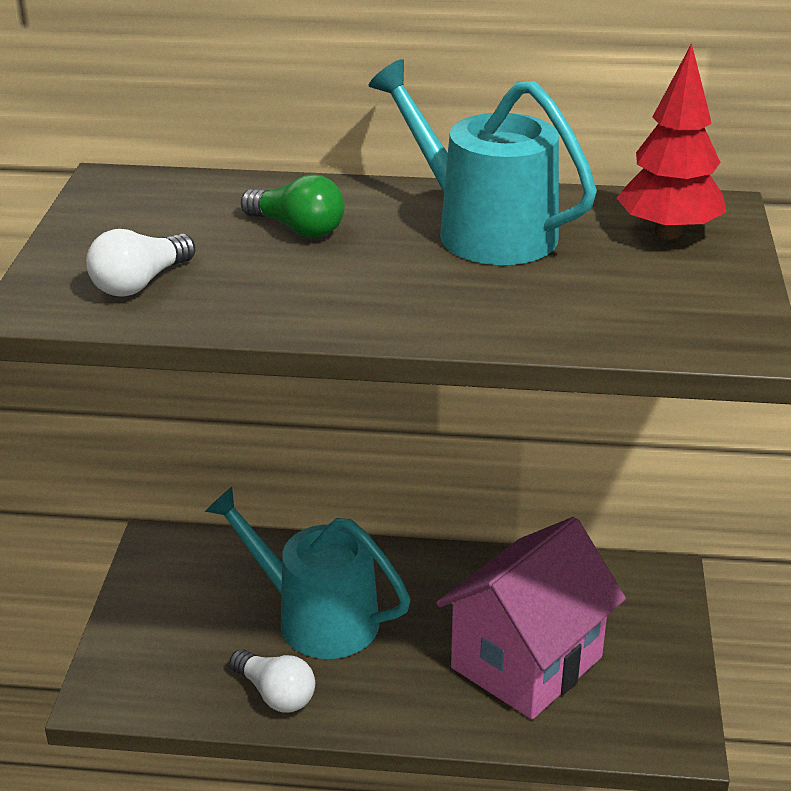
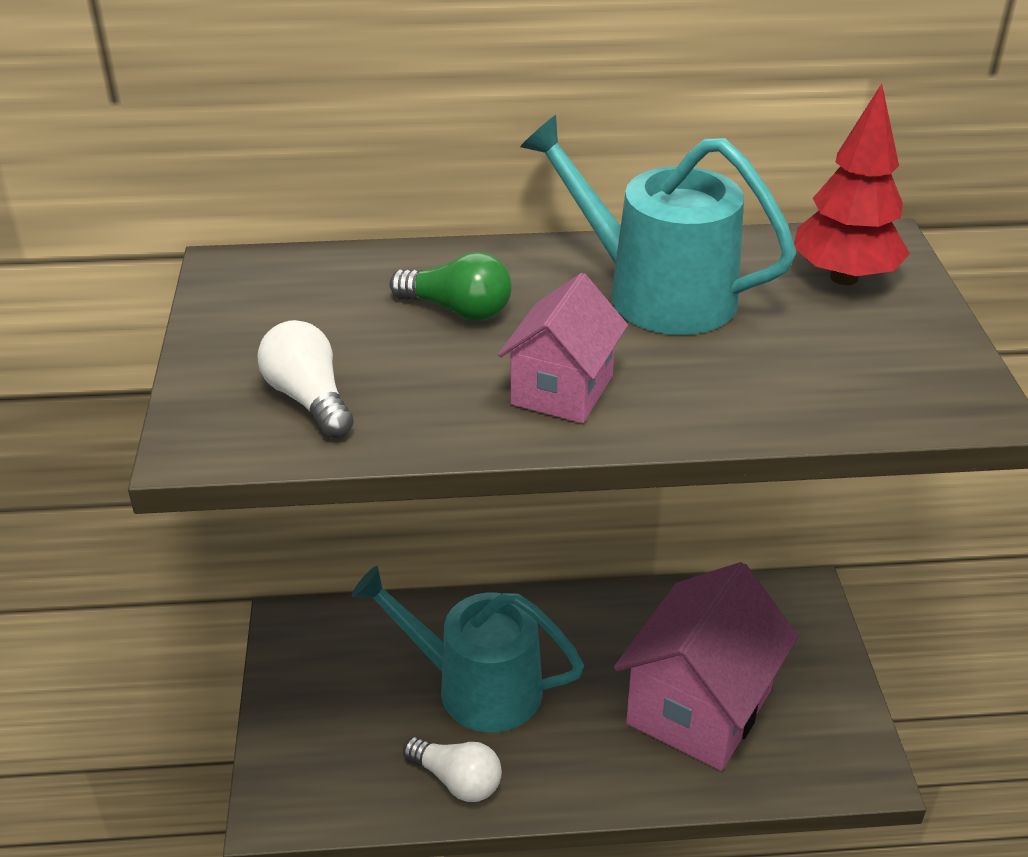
camera: 10 degrees left, 5 degrees up
(140, 283) = (309, 399): white light bulb -> white light bulb turned 120 degrees clockwise
(365, 296) = (562, 390): none -> pink house

